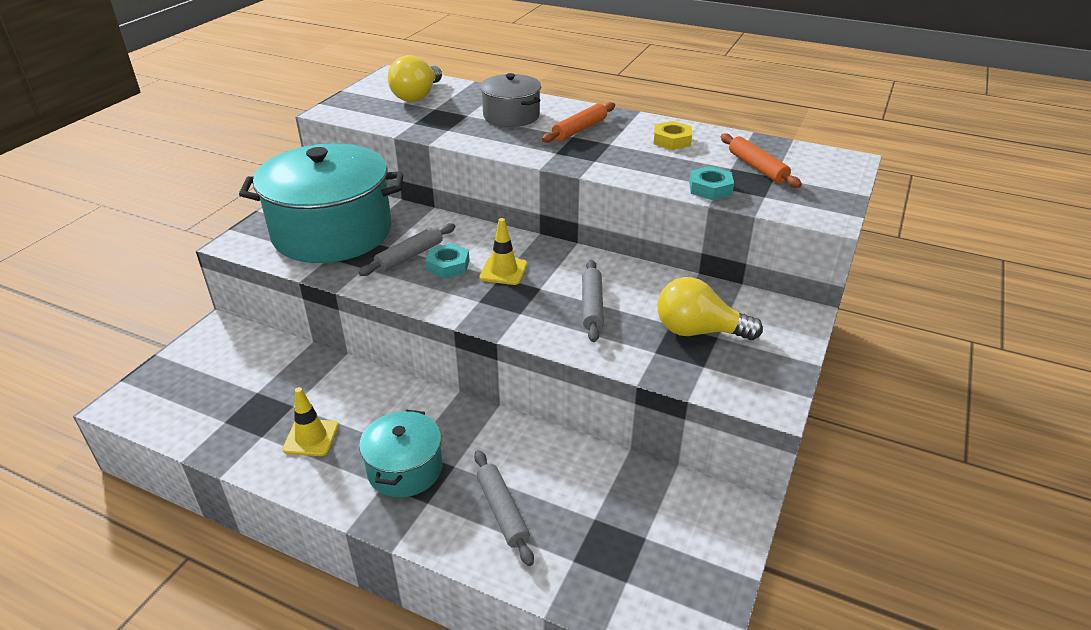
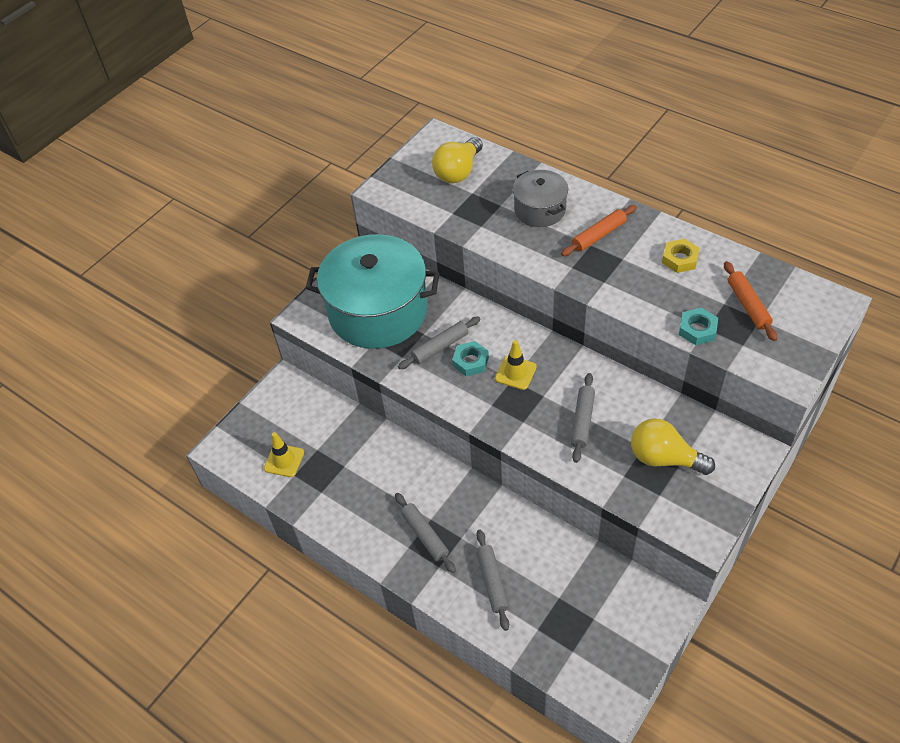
camera: 15 degrees right, 15 degrees up
(311, 438) = (357, 498): yellow traffic cone -> yellow traffic cone (284, 460)
(405, 469) = (425, 535): turquoise pot -> grey rolling pin

